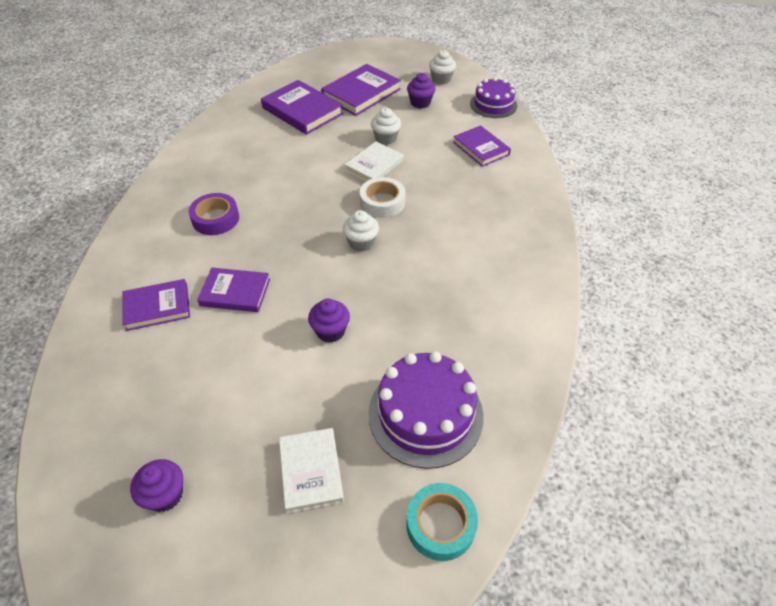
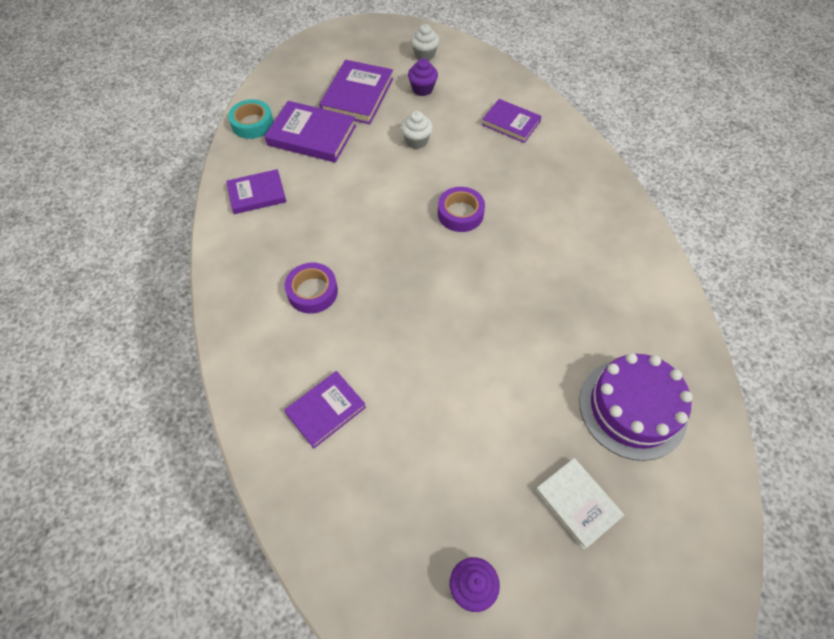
camera: 25 degrees left, 10 degrees up
(235, 292) = (390, 363): purple book -> purple book (257, 194)
(330, 331) = (504, 365): purple cupcake -> none
(361, 242) = (470, 264): white cupcake -> none
(374, 165) = (426, 175): white book -> none
(382, 202) = (460, 213): white tape -> purple tape
(440, 524) = (704, 498): turquoise tape -> turquoise tape (252, 124)
(493, 104) = (491, 70): purple cake -> none

